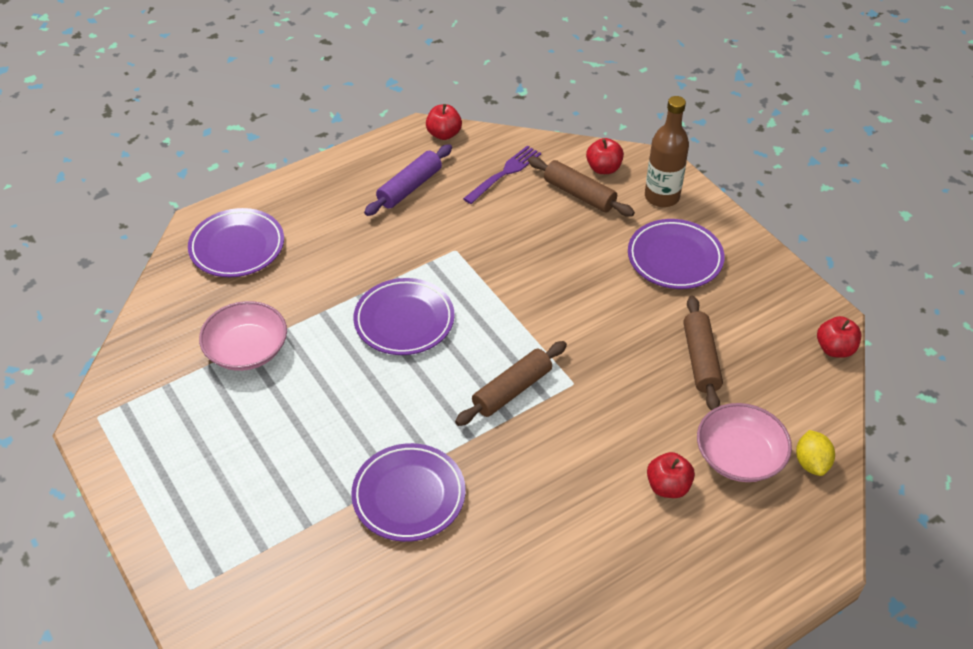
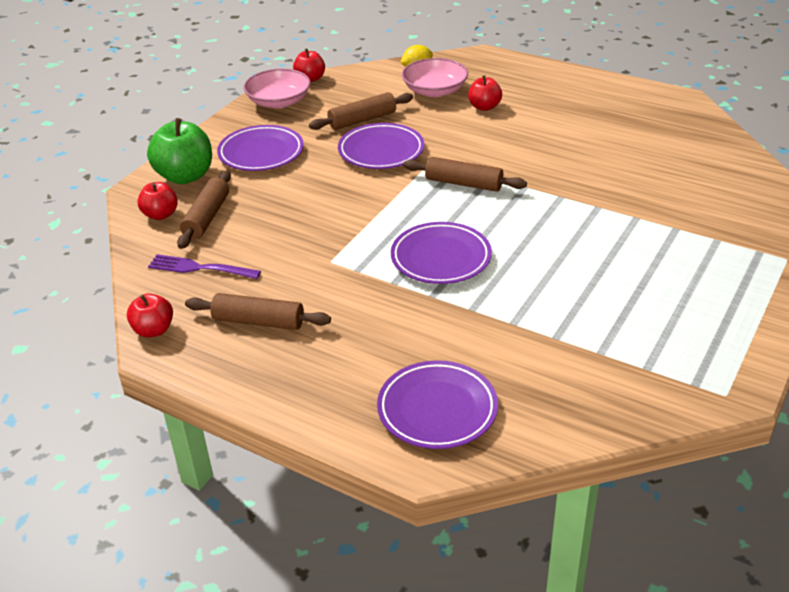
camera: 115 degrees left, 10 degrees down
(247, 349) = (558, 335): pink bowl -> pink bowl (279, 101)
(409, 187) = (258, 321): purple rolling pin -> brown rolling pin
(409, 496) = (601, 195): purple plate -> purple plate (381, 151)
(662, 197) = (185, 176): brown bottle -> green apple

